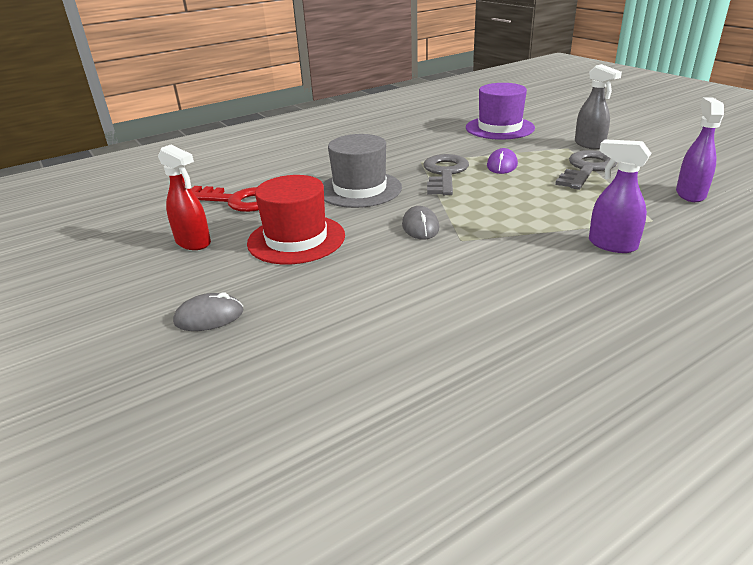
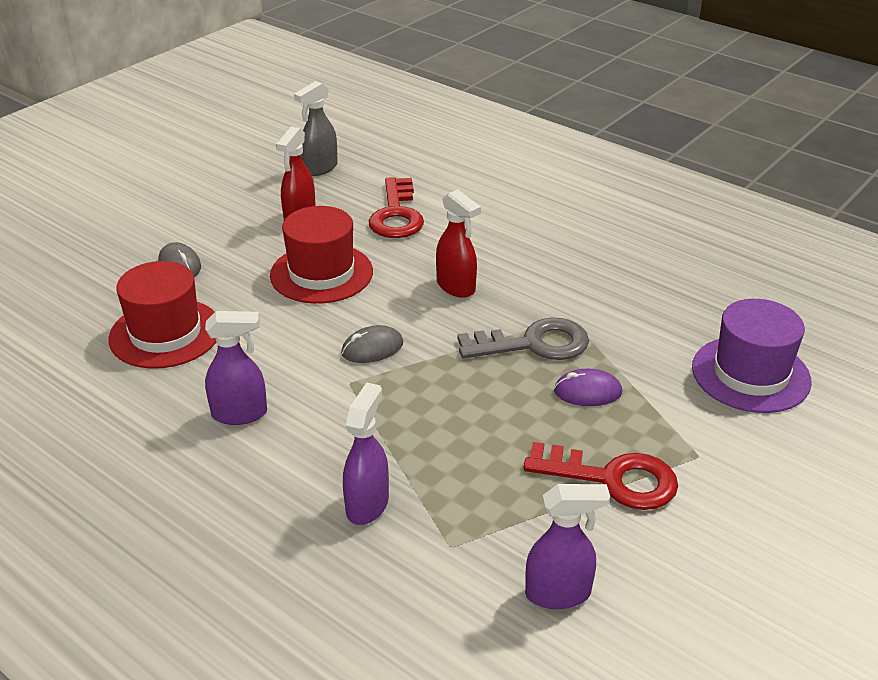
camera: 70 degrees right, 5 degrees up
(334, 331) = (165, 333): none -> red hat
(360, 189) = (456, 287): grey hat -> red spray bottle
(487, 293) = (240, 414): none -> purple spray bottle
(586, 169) = (612, 479): grey key -> red key
(589, 145) = (726, 480): grey spray bottle -> grey spray bottle (320, 168)

